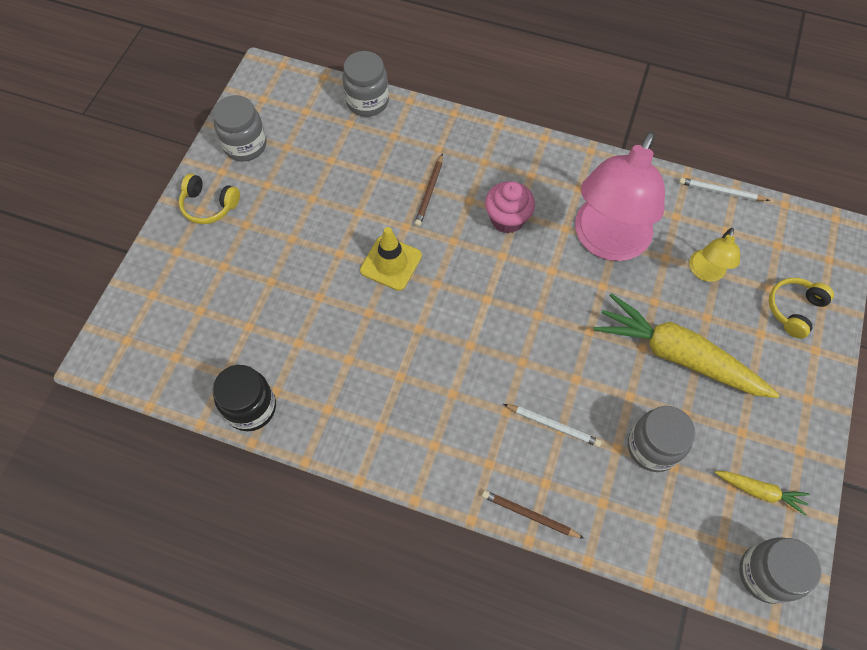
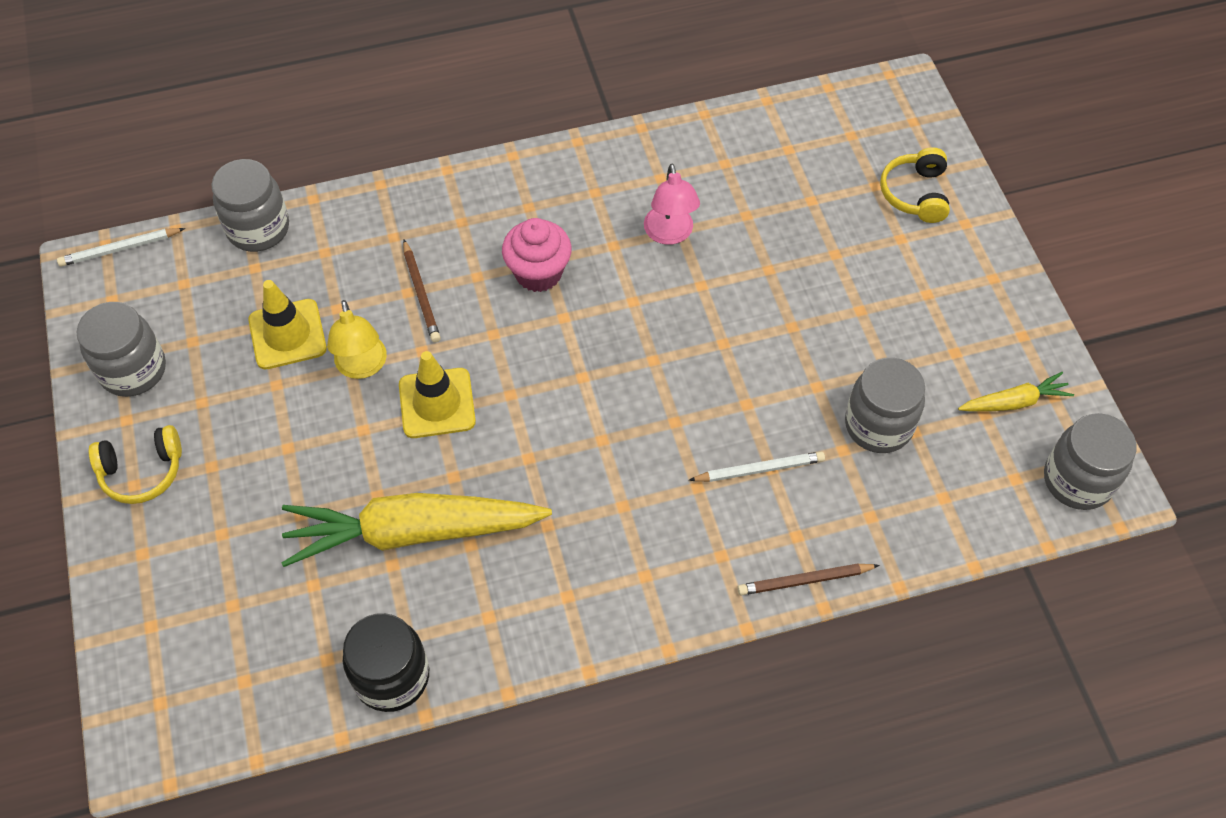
camera: 35 degrees left, 5 degrees down
(339, 172) = (287, 334): none -> yellow traffic cone
(606, 242) = (670, 234): pink lamp -> pink lamp, size x0.46
(678, 355) = (835, 312): yellow carrot -> yellow carrot (413, 532)
(705, 272) = (799, 207): yellow lamp -> yellow lamp (362, 367)
(720, 192) = (752, 110): white pencil -> white pencil (120, 249)

